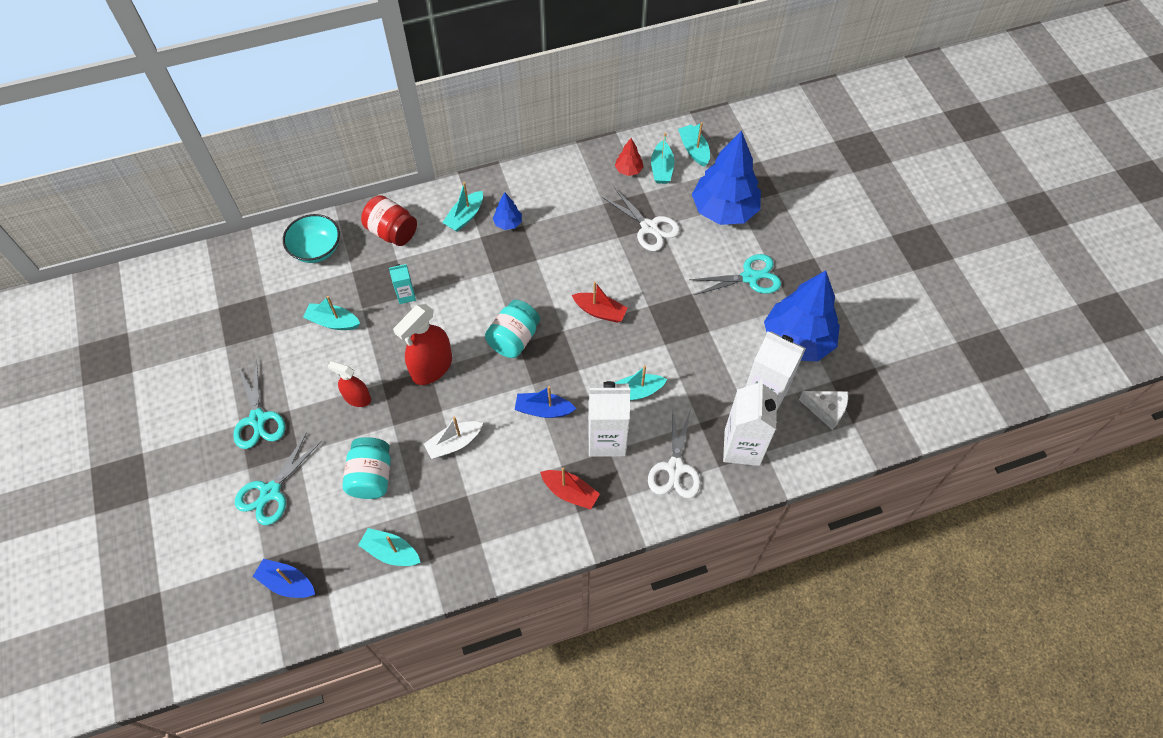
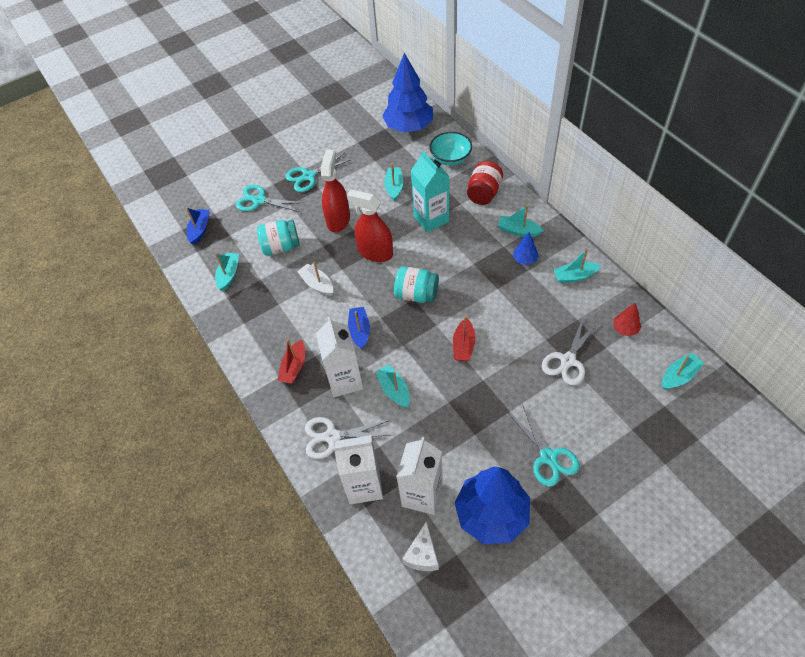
camera: 80 degrees right, 5 degrees down
(357, 398) = (338, 220): red spray bottle -> red spray bottle, size x1.66
(406, 295) = (431, 219): turquoise carton -> turquoise carton, size x2.00
(661, 169) = (640, 354): turquoise boat -> turquoise boat (574, 276)
(724, 210) = (617, 418): blue tree -> blue tree (409, 127)

